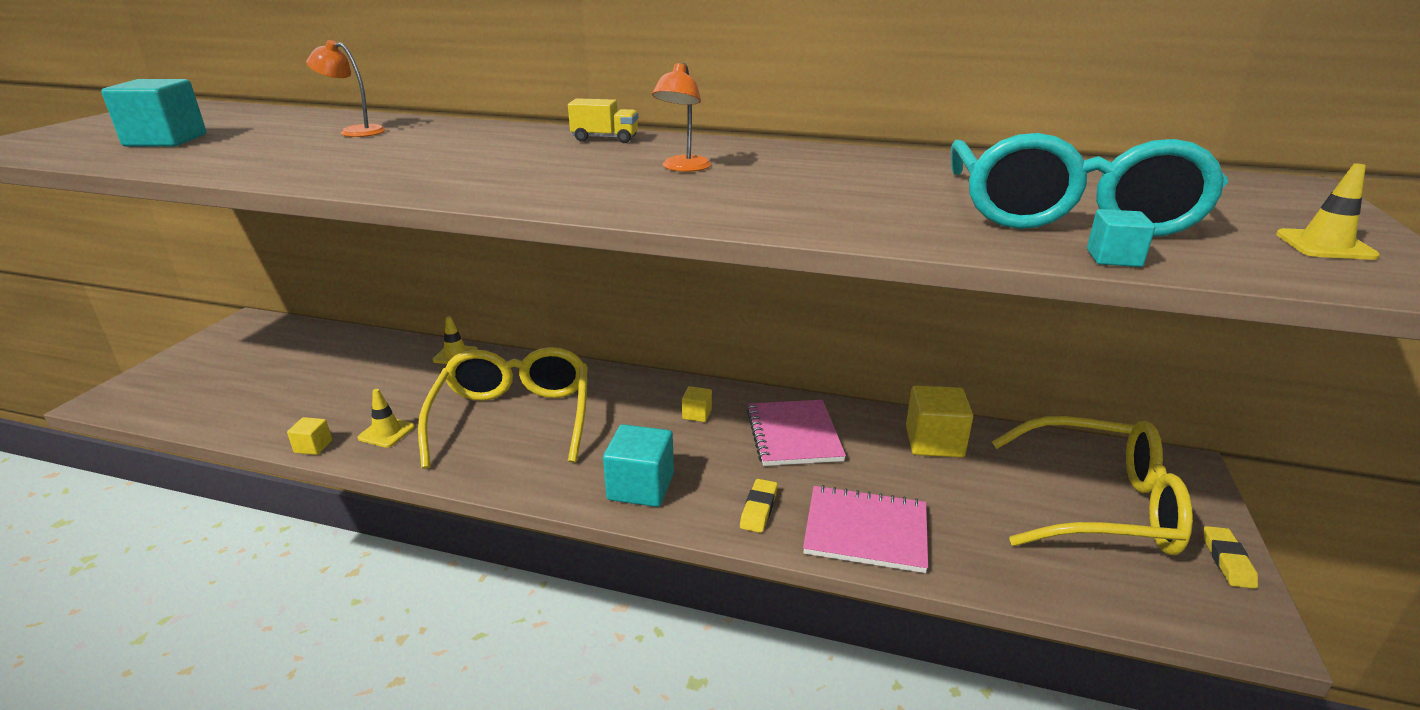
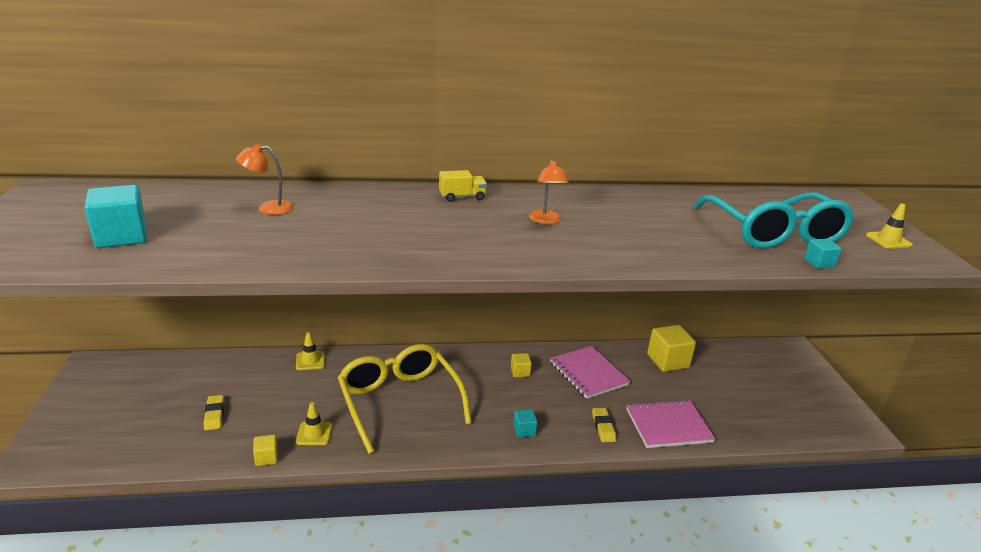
camera: 25 degrees left, 0 degrees up
(641, 487) = (524, 430): turquoise cube -> turquoise cube, size x0.51
(1100, 505) = (769, 381): yellow glasses -> none
(1227, 560) = (838, 398): yellow eraser -> yellow eraser (214, 415)

